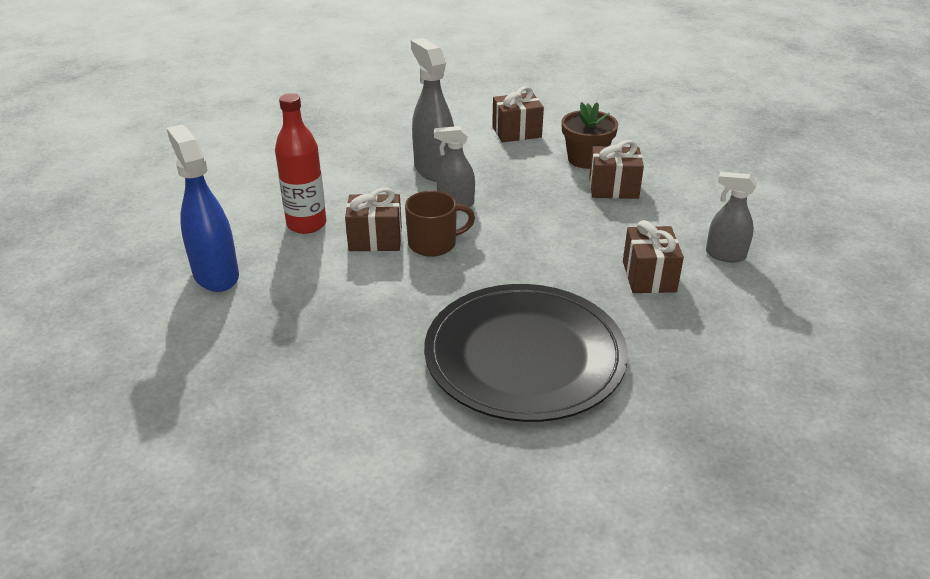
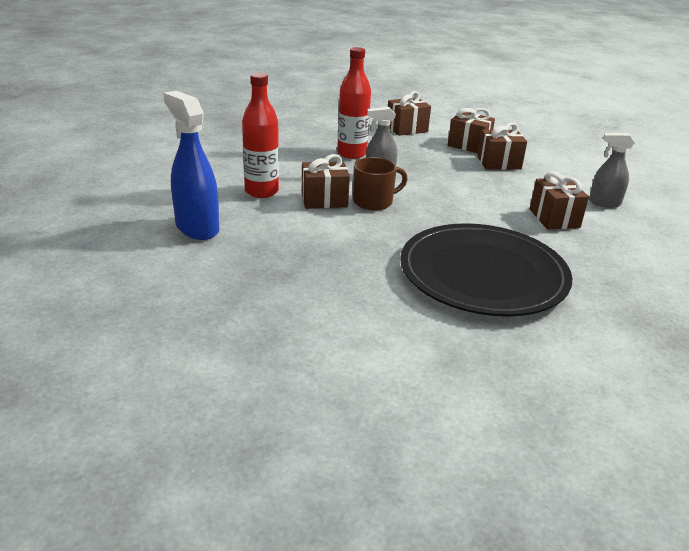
camera: 10 degrees left, 5 degrees down
(434, 170) = (352, 154): grey spray bottle -> red bottle
(586, 159) = (469, 145): brown flower pot -> brown gift

